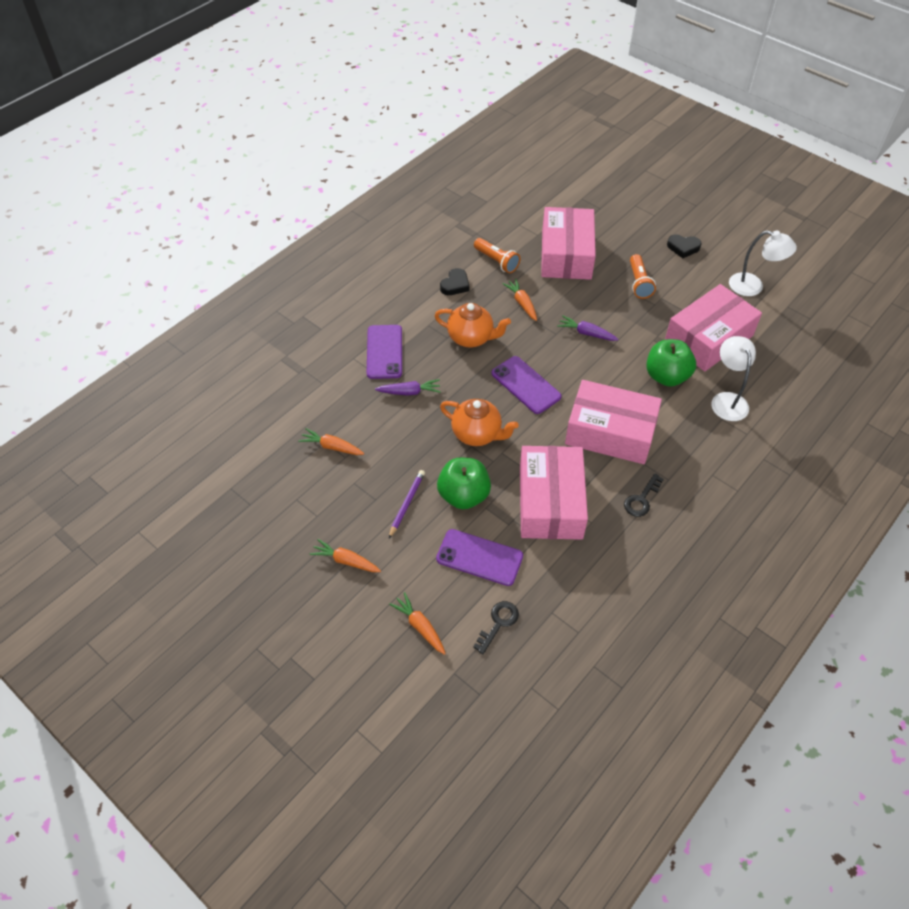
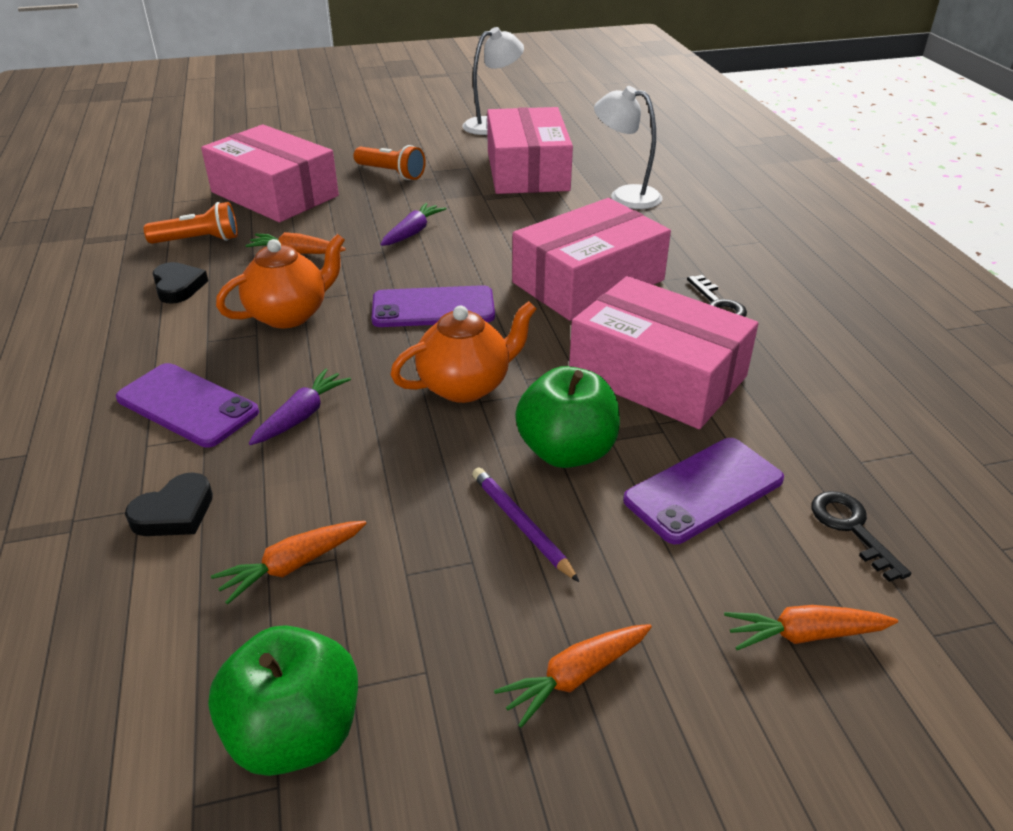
camera: 55 degrees left, 15 degrees down
(586, 333) = (413, 232): purple carrot -> purple carrot turned 150 degrees clockwise
(666, 376) = (548, 213): green apple -> green apple (295, 733)
(683, 247) = (384, 133): black heart -> black heart (175, 512)

